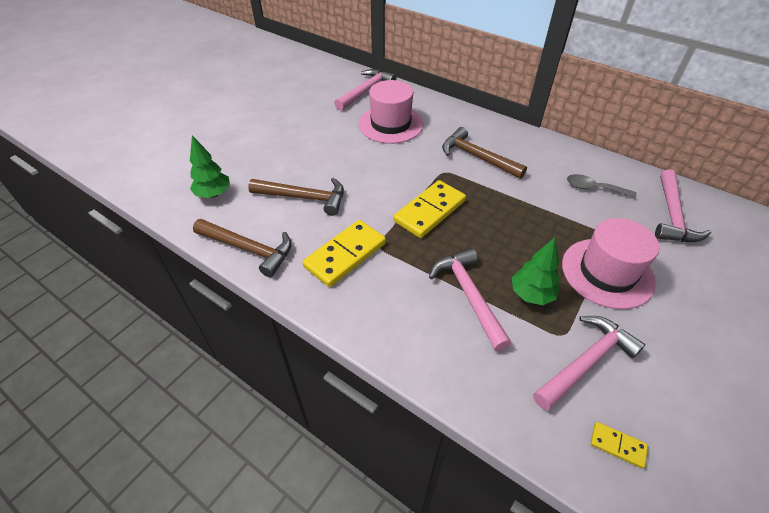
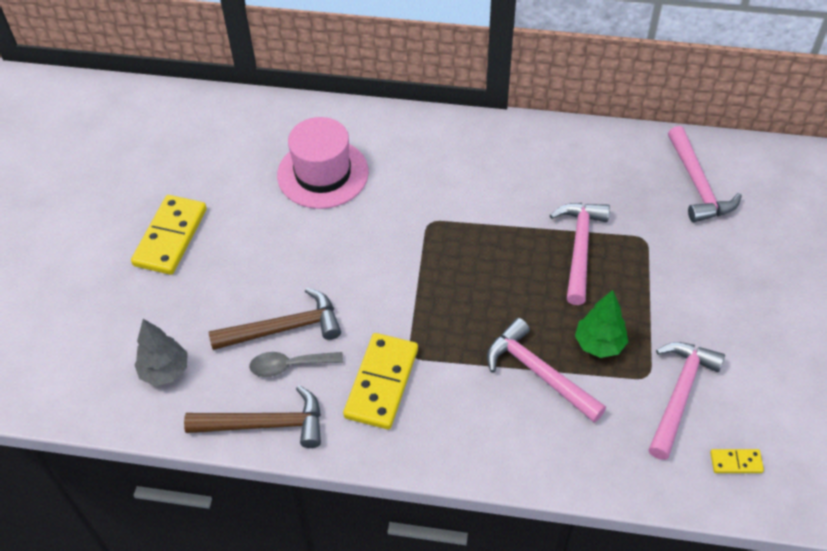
camera: 25 degrees left, 5 degrees up
(214, 194) = (165, 371): green tree -> grey tree
(365, 91) = (255, 129): pink hammer -> pink hammer (579, 248)
(430, 211) = (443, 285): yellow domino -> yellow domino (171, 237)
(477, 157) = (457, 185): brown hammer -> none
(593, 188) = (605, 180): grey spoon -> grey spoon (289, 366)
(607, 272) = (660, 285): pink hat -> none

